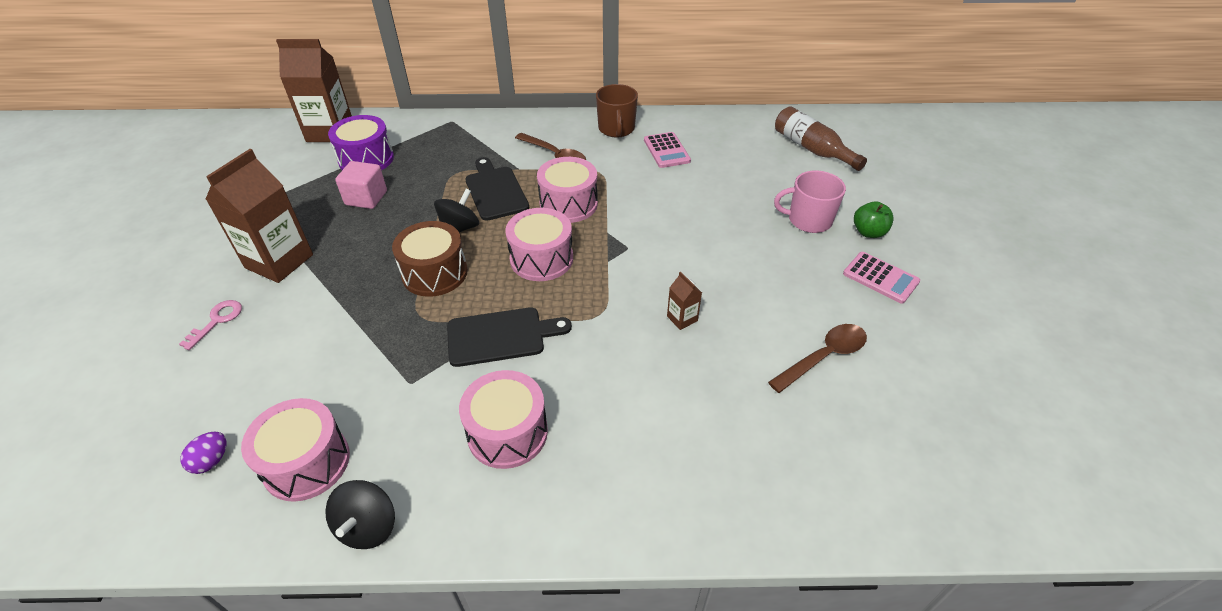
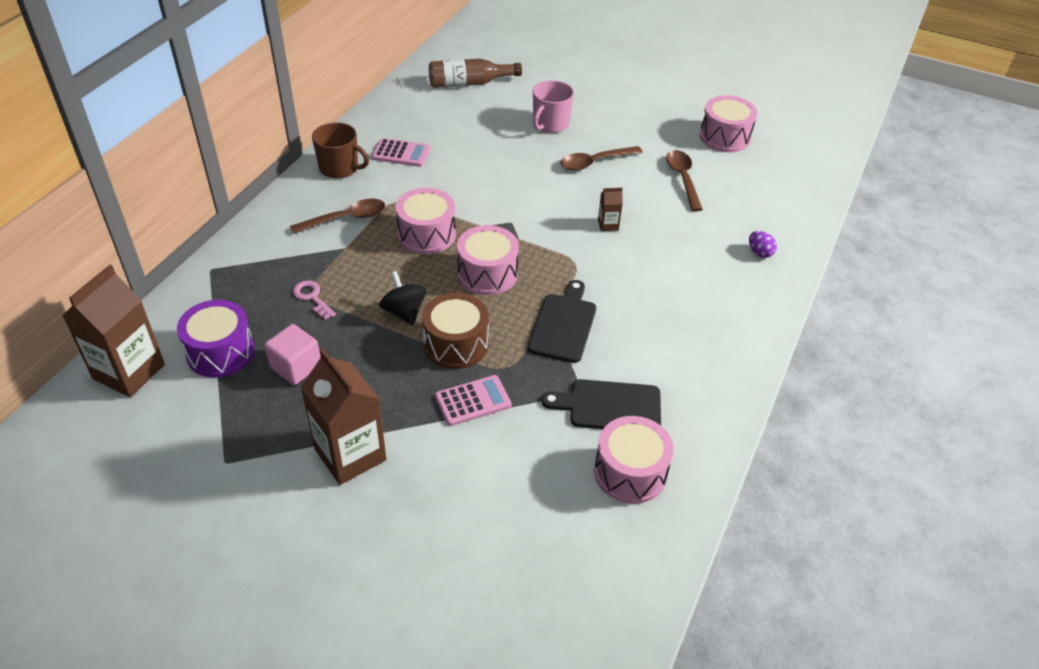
camera: 65 degrees left, 0 degrees up
(211, 461) = (595, 537): purple egg -> purple egg (759, 252)
(217, 321) = (411, 517): pink key -> pink key (312, 297)
(368, 527) = (708, 446): black spinning top -> none
(495, 191) = (367, 273): black cutting board -> black cutting board (610, 406)
(507, 432) = (663, 349): pink drum -> pink drum (724, 137)
(779, 273) = (595, 162): none -> brown spoon
(868, 232) = (583, 105): green apple -> none
(880, 278) = (630, 123): pink calculator -> pink calculator (473, 401)

